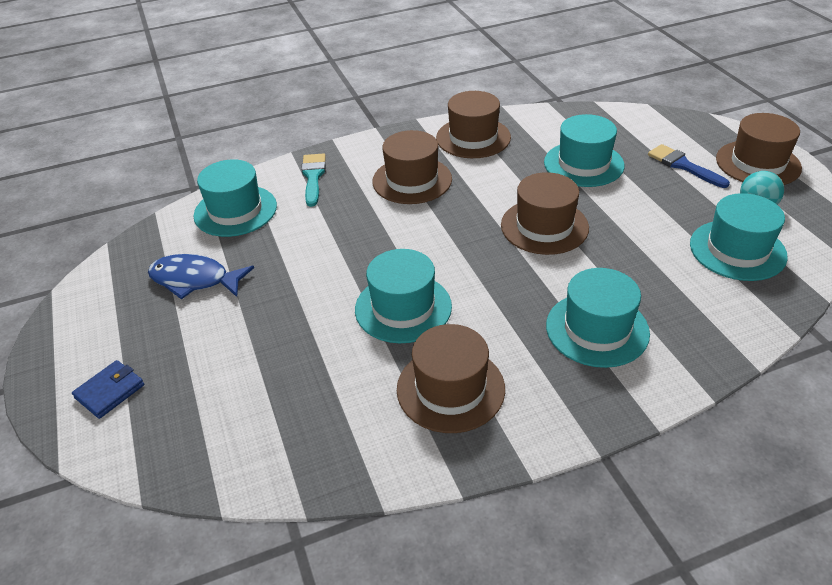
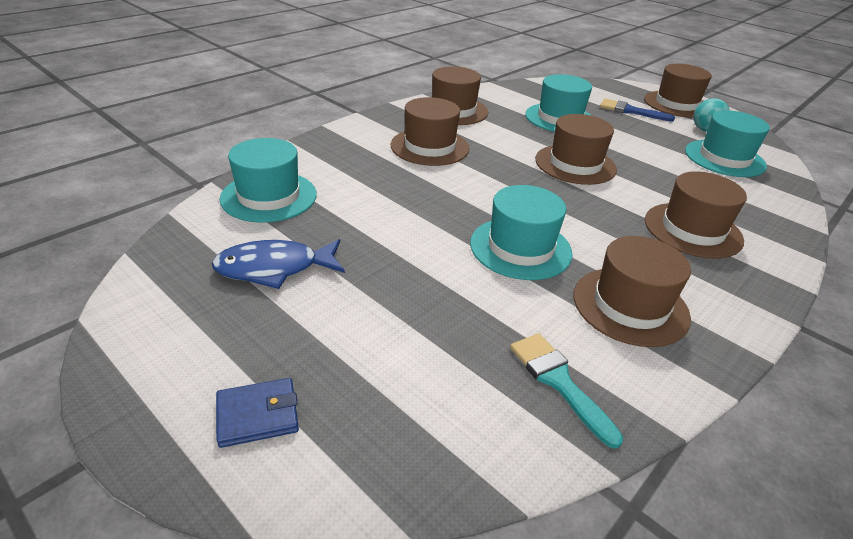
camera: 30 degrees left, 5 degrees down
(110, 391) = (258, 415): blue wallet -> blue wallet turned 60 degrees clockwise
(313, 177) = (330, 156): turquoise brush -> turquoise brush (559, 382)
(597, 329) = (692, 230): turquoise hat -> brown hat

